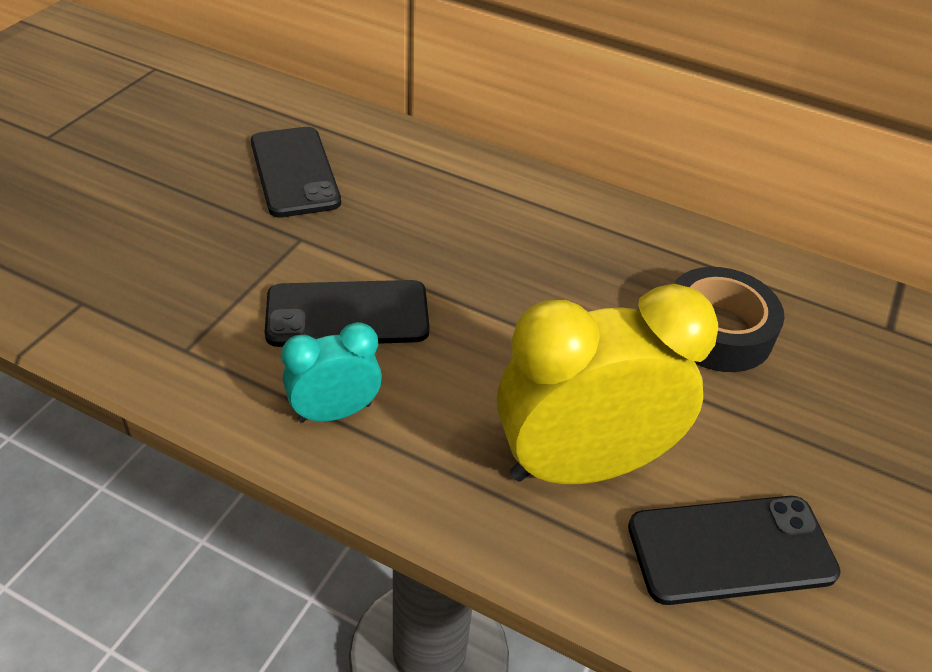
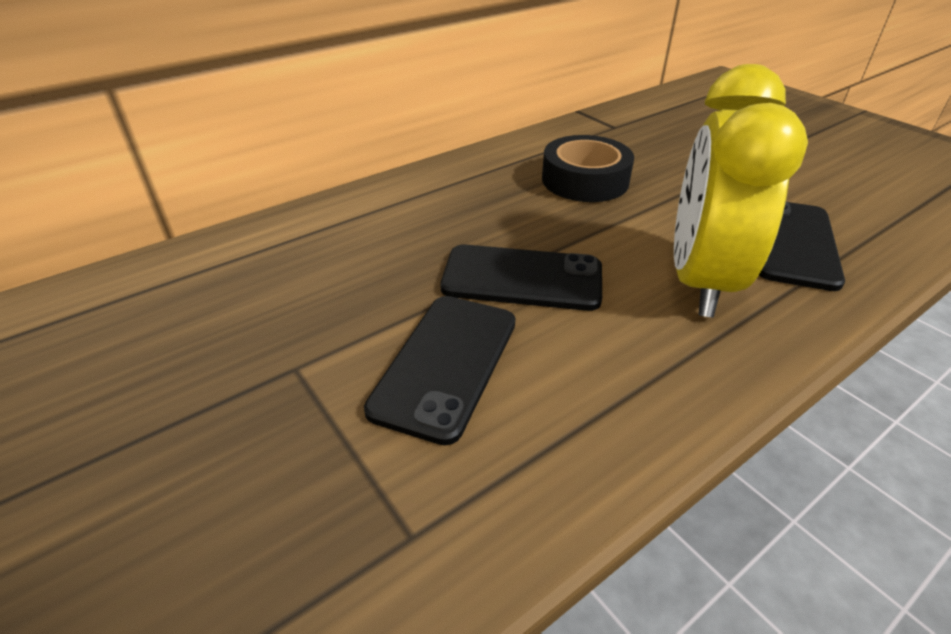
camera: 60 degrees left, 5 degrees down
(294, 172) = (175, 341): black phone -> black phone (522, 278)
(335, 412) = (584, 415): turquoise clock -> none

